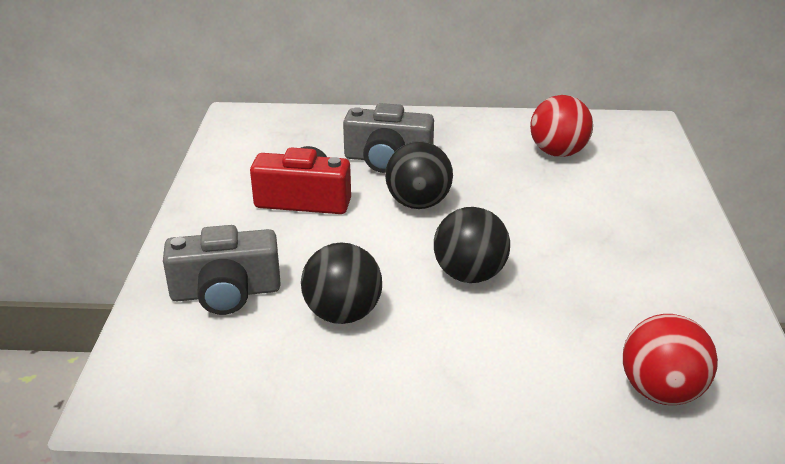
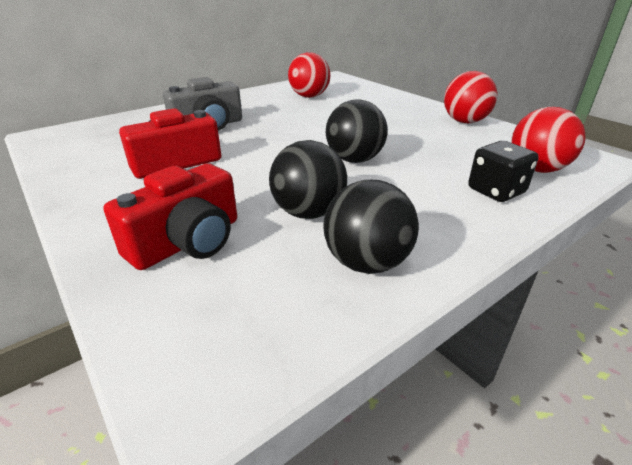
camera: 40 degrees left, 0 degrees up
(226, 292) = (188, 241): grey camera -> red camera
(418, 203) = (264, 139): black ball -> black ball (366, 263)
(556, 389) = (496, 191): none -> black dice
(701, 281) = (464, 121): none -> red ball

